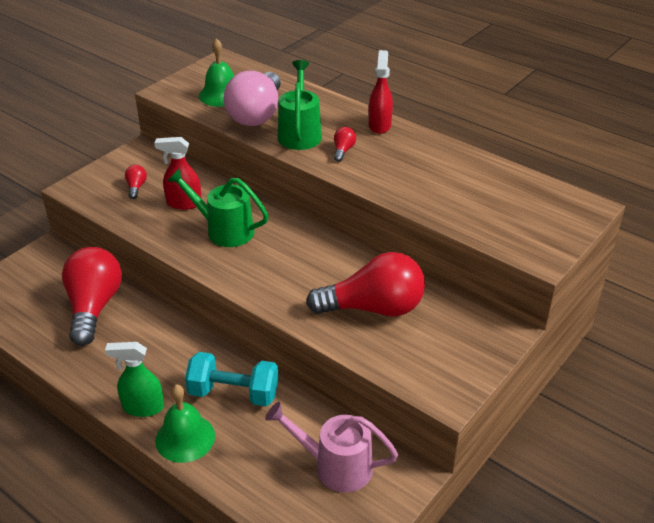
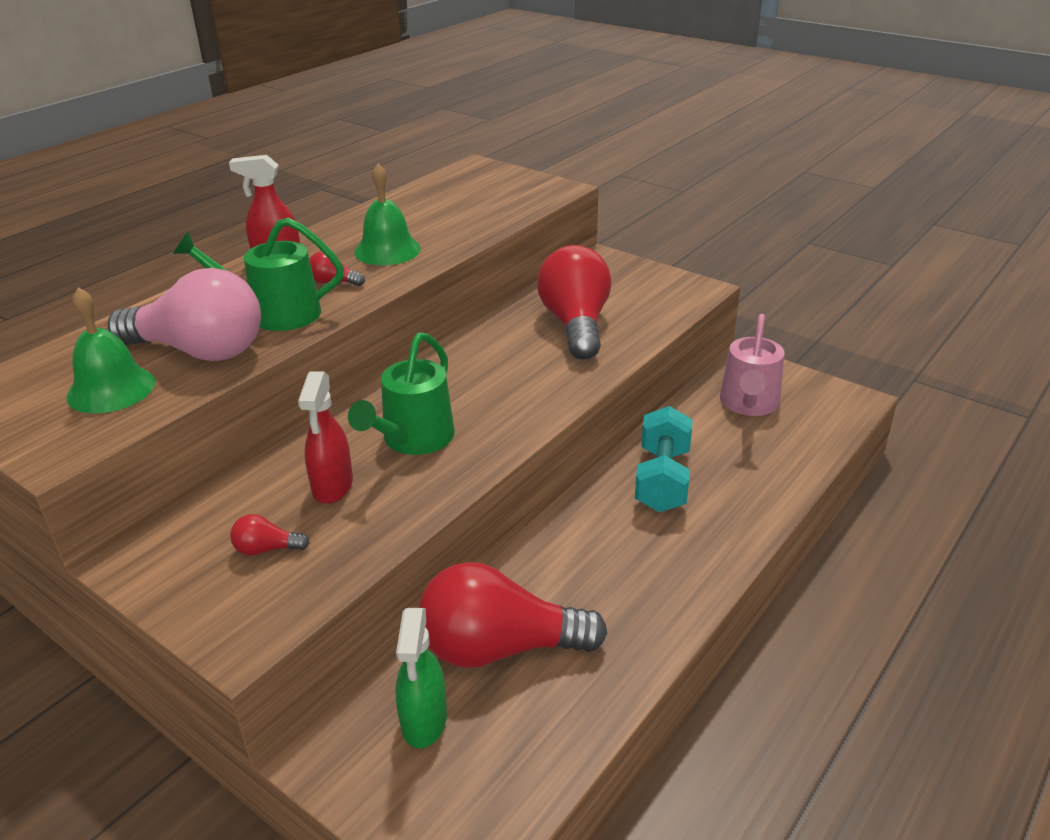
camera: 90 degrees left, 5 degrees down
(143, 407) = (704, 558): green spray bottle -> green spray bottle (424, 721)
(185, 438) = (744, 514): green bell -> green bell (387, 250)

